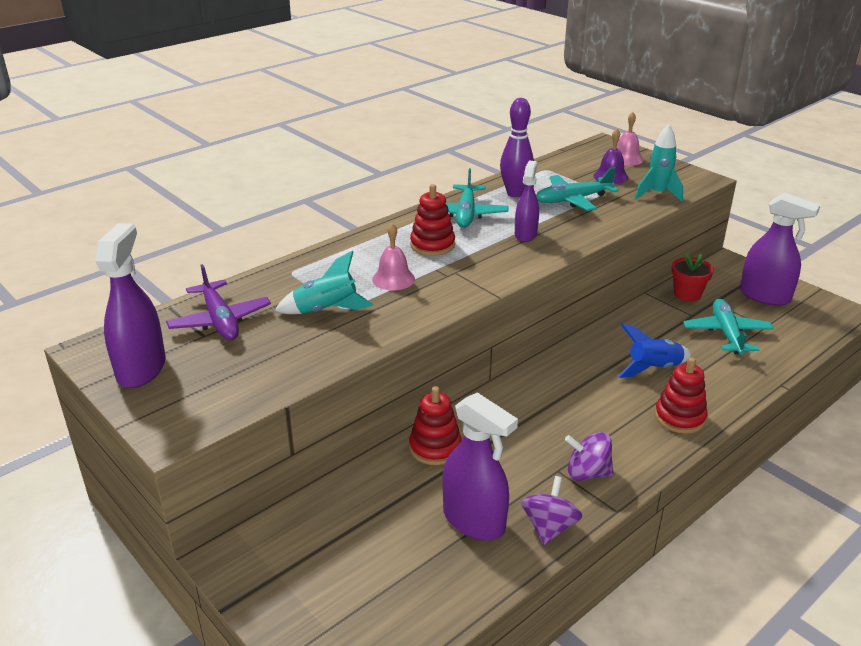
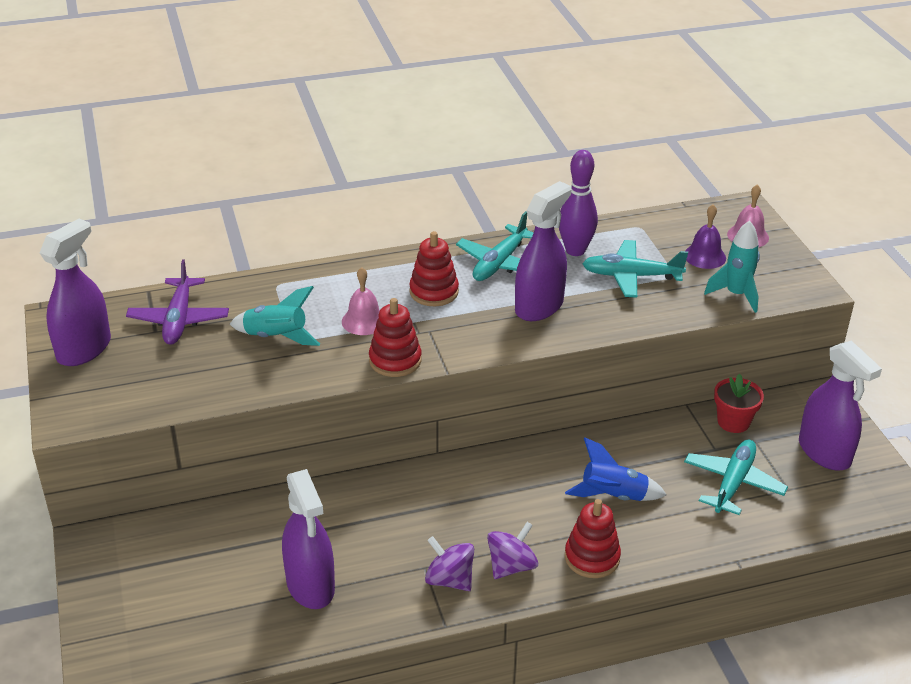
camera: 25 degrees right, 5 degrees up
(435, 447) = (330, 504): red stacking toy -> red stacking toy (395, 360)
(525, 234) = (539, 306): purple spray bottle -> purple spray bottle, size x1.58
(549, 527) = (371, 617): purple spinning top -> purple spinning top (511, 566)

